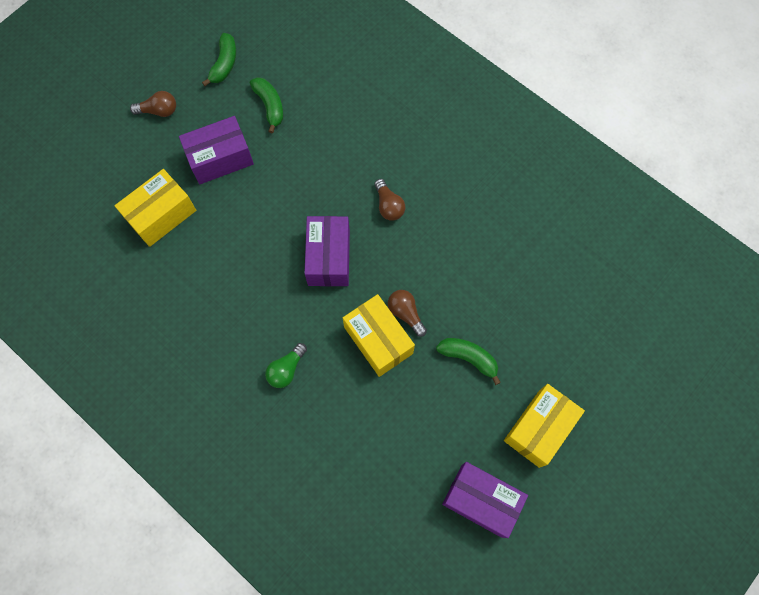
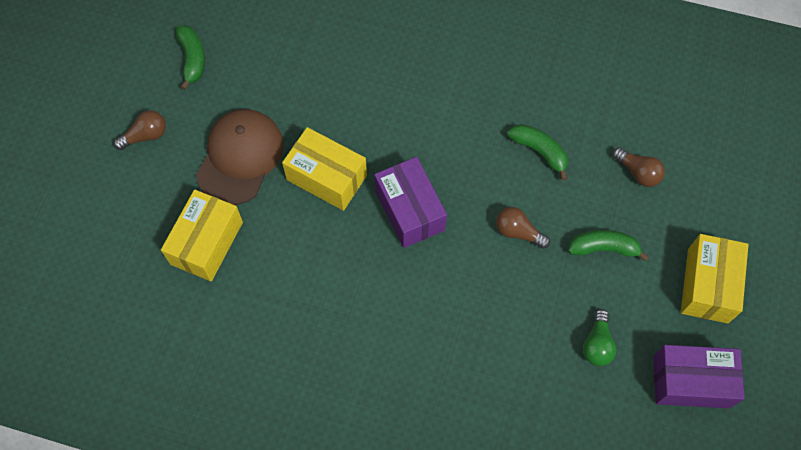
camera: 25 degrees left, 5 degrees down
(220, 158) = (240, 158): purple box -> brown cap
(270, 106) = (265, 83): green banana -> green banana (539, 151)
(286, 369) = (427, 342): green light bulb -> green light bulb (597, 344)
(378, 340) = (505, 271): yellow box -> yellow box (327, 177)
(388, 205) = (443, 132): brown light bulb -> brown light bulb (638, 172)

